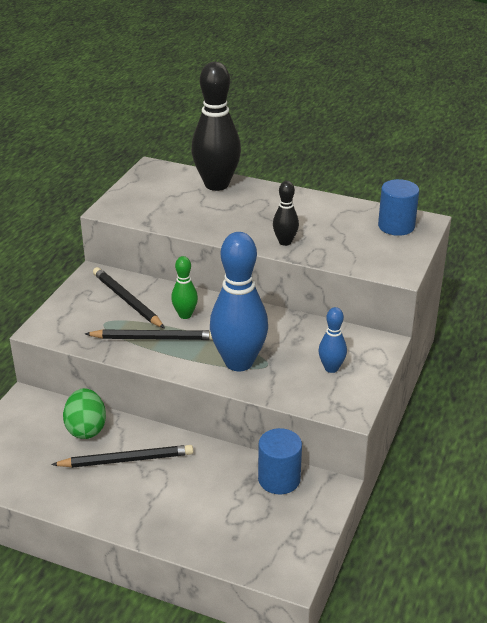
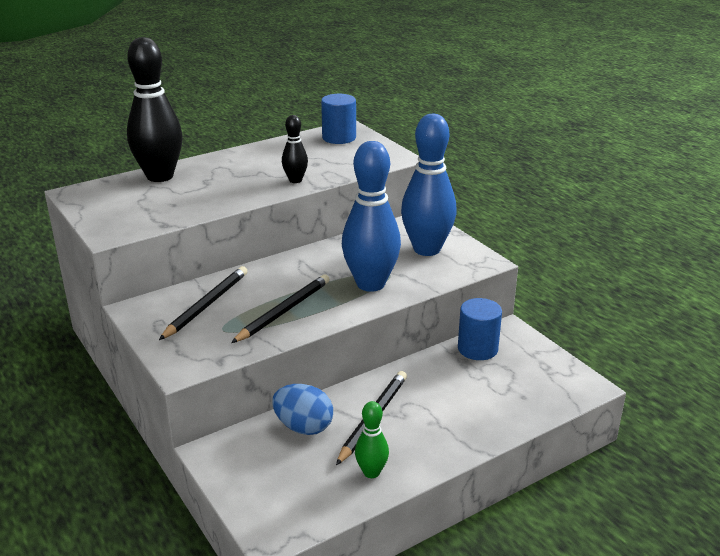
camera: 55 degrees left, 5 degrees down
(86, 429) = (303, 427): green egg -> blue egg
(127, 300) = (206, 305): black pencil -> black pencil turned 120 degrees clockwise
(185, 315) = (271, 284): green bowling pin -> green bowling pin (371, 472)
(331, 368) = (427, 249): blue bowling pin -> blue bowling pin, size x2.05

